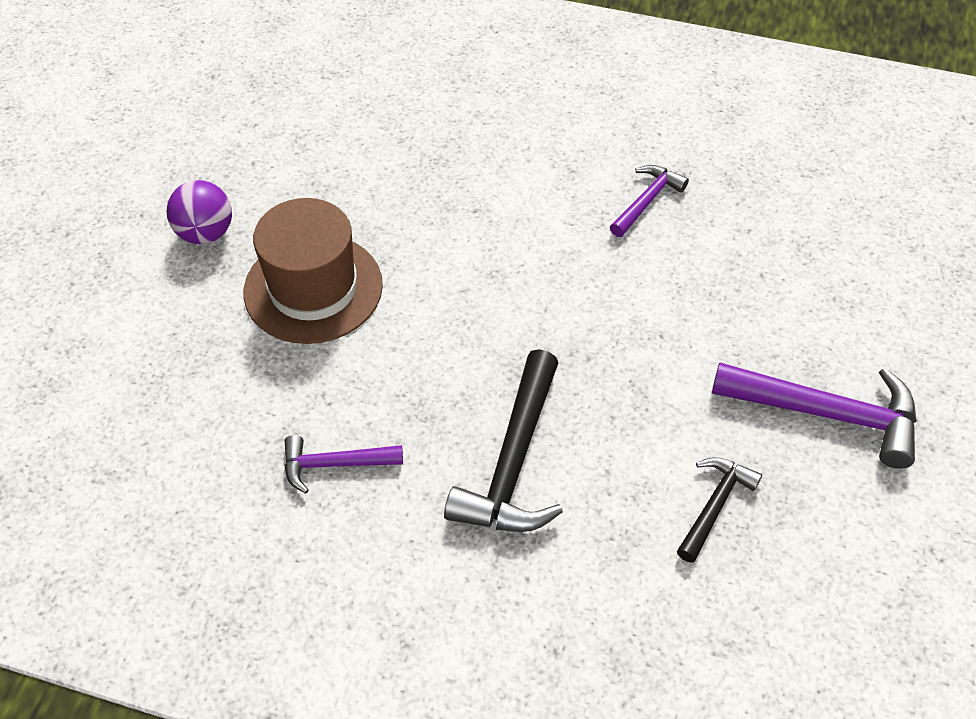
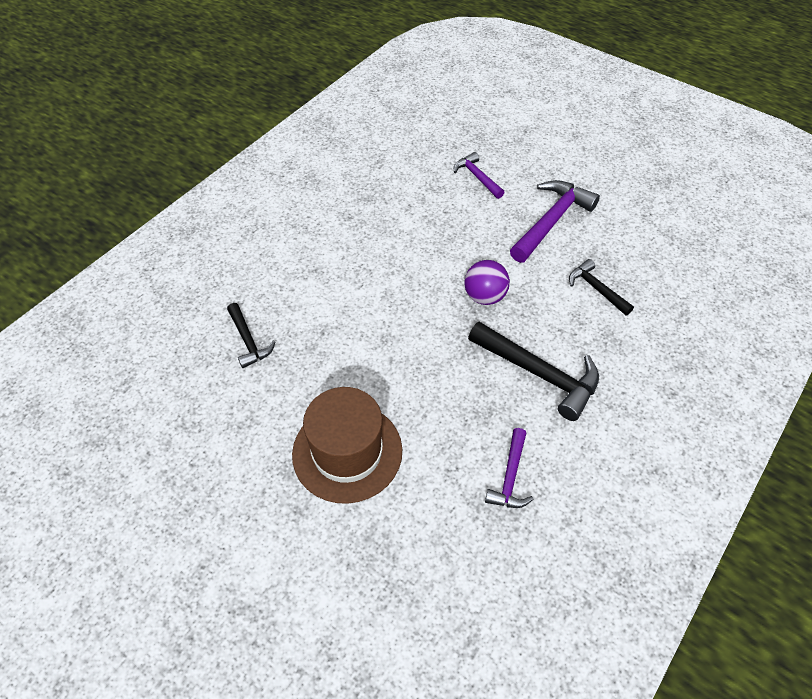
camera: 70 degrees left, 0 degrees up
(206, 233) = (252, 517): purple ball -> purple ball (484, 296)
(431, 148) = (248, 340): none -> black hammer
(646, 201) = (362, 242): purple hammer -> purple hammer (477, 177)

